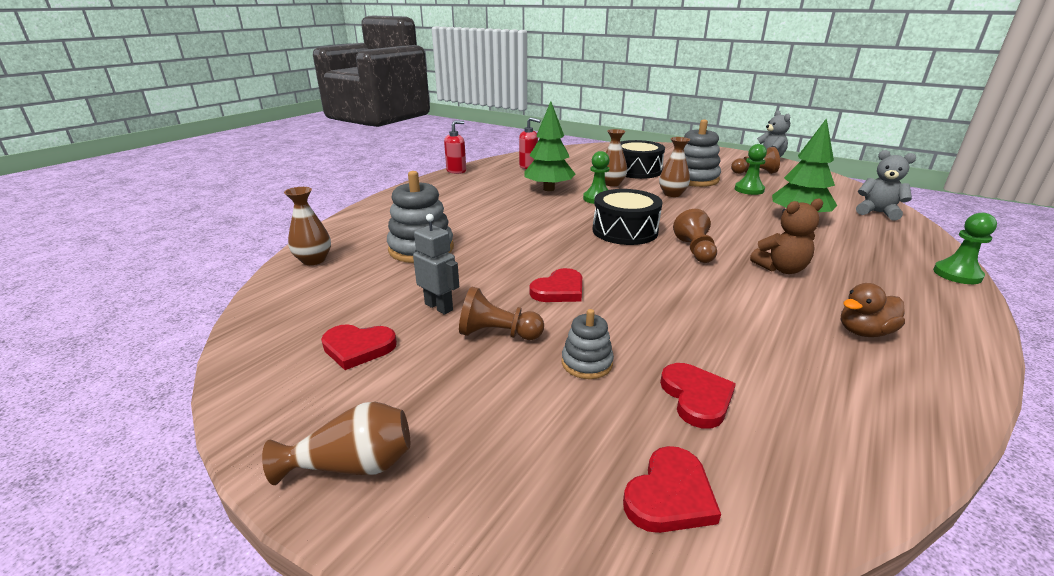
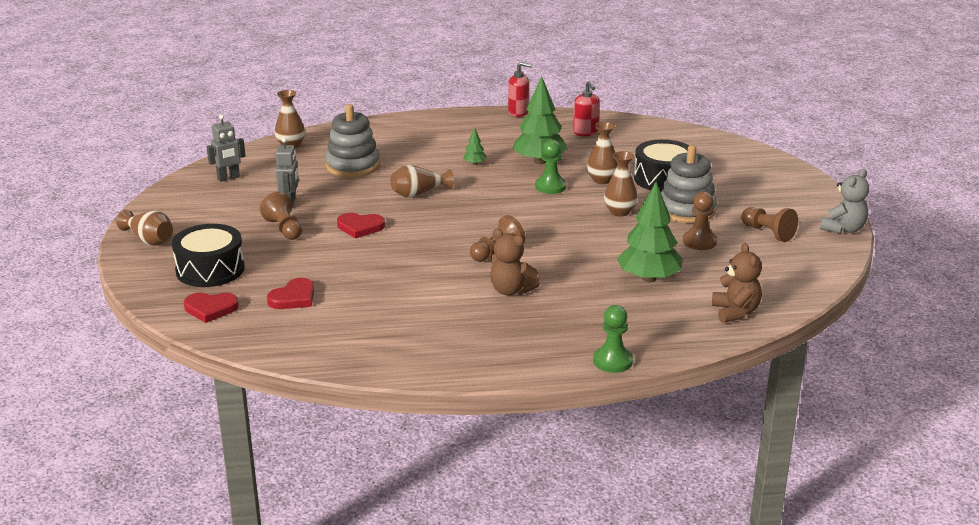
camera: 50 degrees right, 0 degrees up
(306, 321) = (228, 178): none -> grey robot
(358, 348) = (224, 202): red heart -> none
(513, 207) = (474, 164): none -> green tree
(531, 242) = (419, 194): none -> brown vase
(587, 363) = (288, 261): grey stacking toy -> none
(625, 231) = (494, 218): black drum -> black drum (210, 269)
(749, 190) = (699, 241): green pawn -> brown pawn
(864, 332) = (442, 334): brown duck -> none
(877, 212) = (735, 312): grey teddy bear -> brown teddy bear

